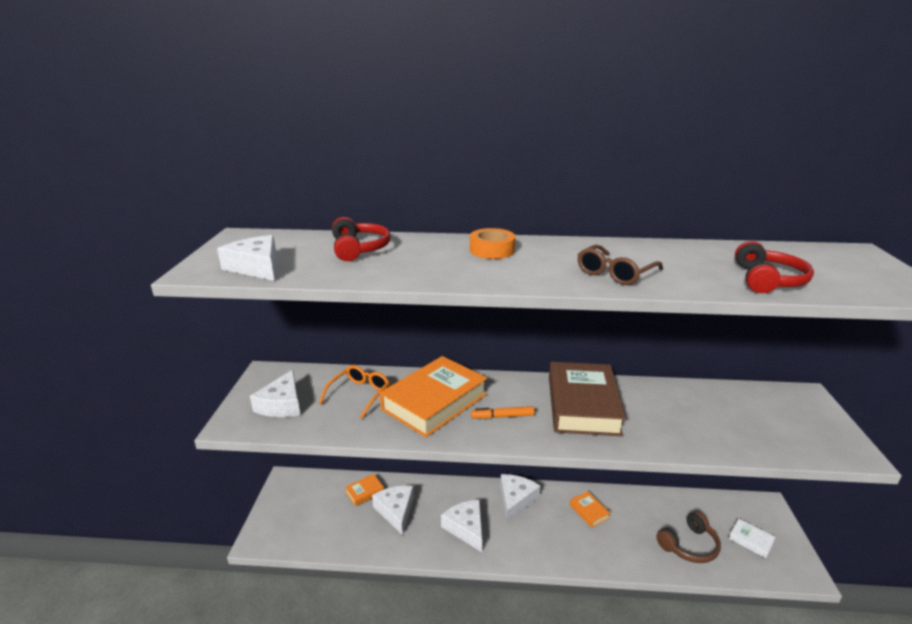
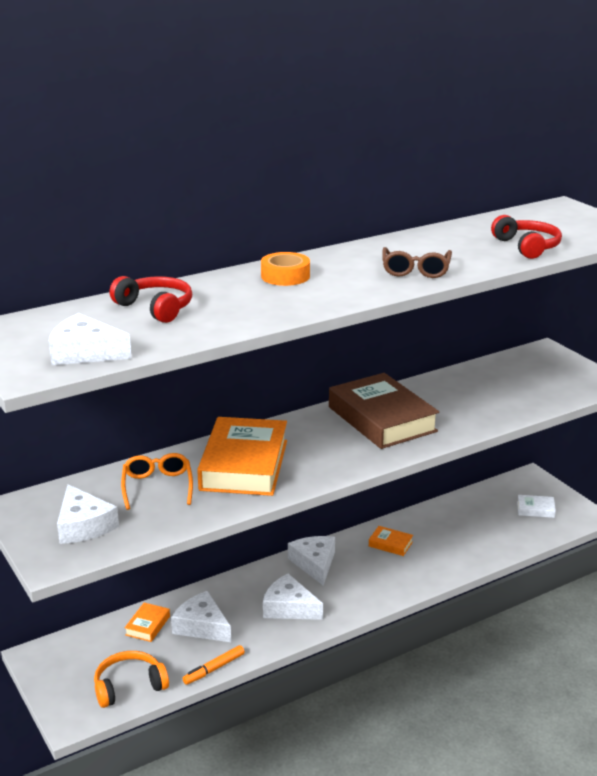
camera: 35 degrees left, 0 degrees up
(311, 534) = (129, 686): none -> orange headphones
(502, 416) = (322, 453): orange marker -> orange marker (214, 669)
(689, 545) = (492, 534): brown headphones -> none

